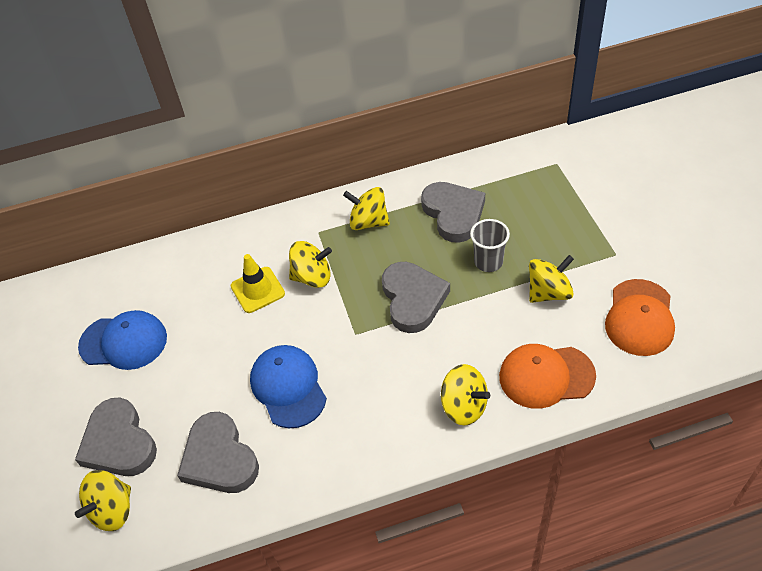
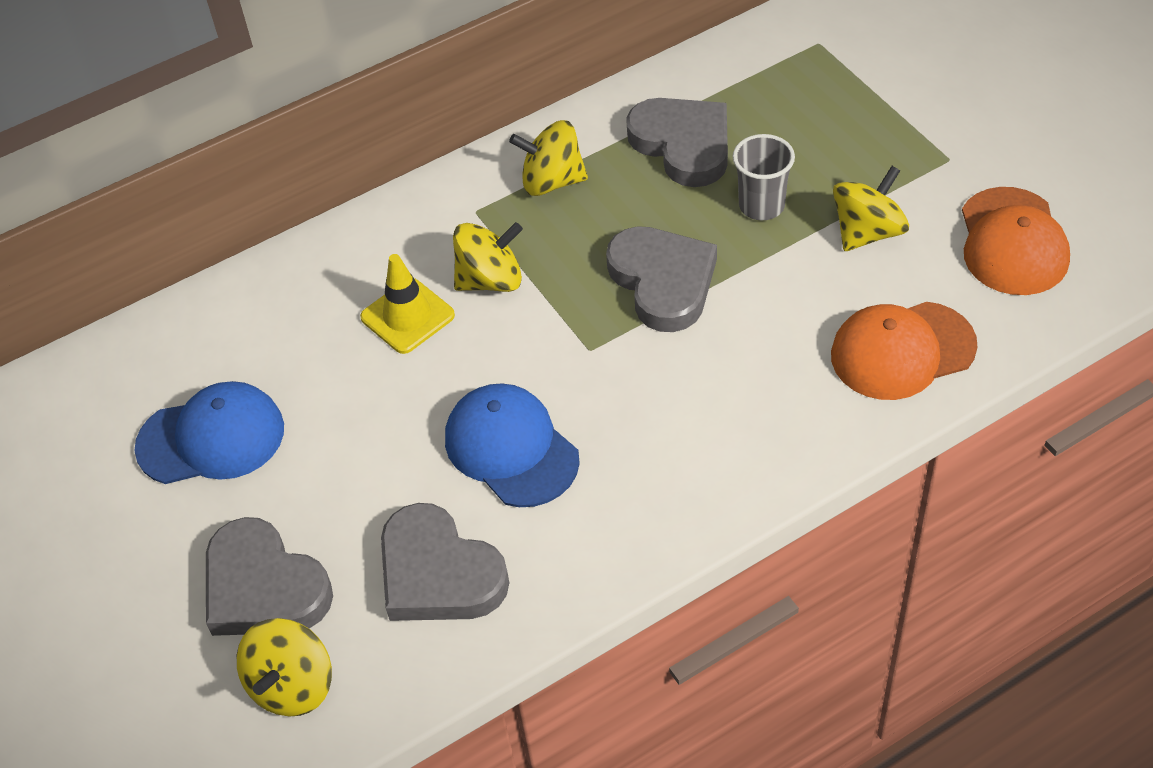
camera: 15 degrees left, 0 degrees up
(464, 406) = (794, 418): yellow spinning top -> none

